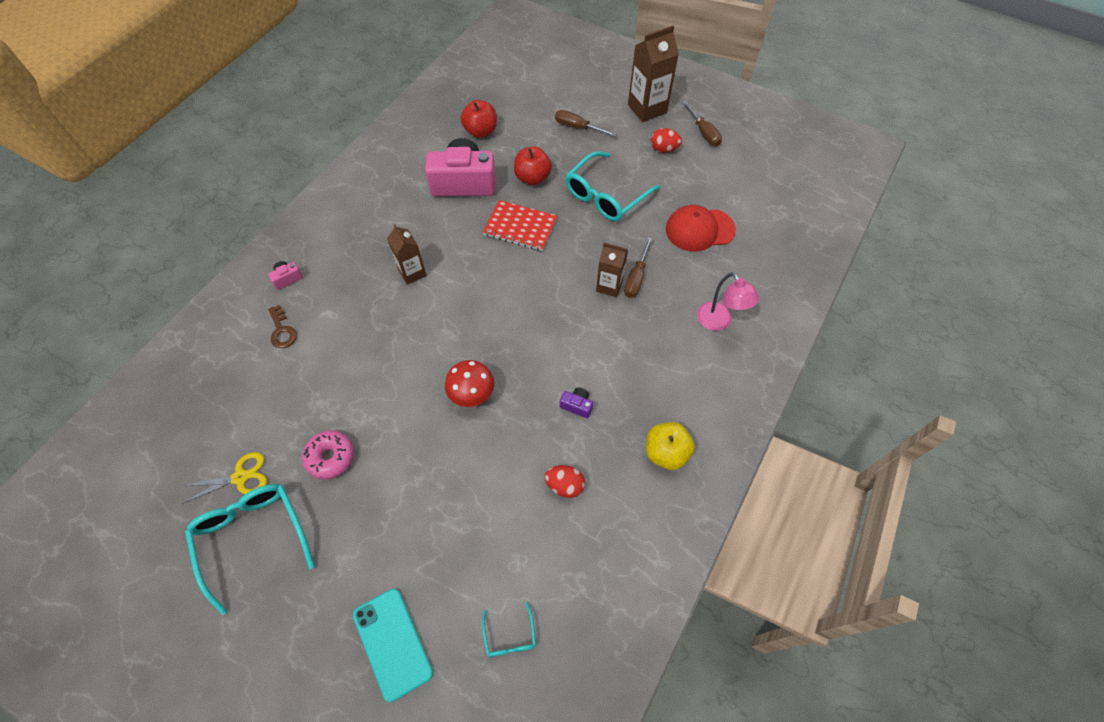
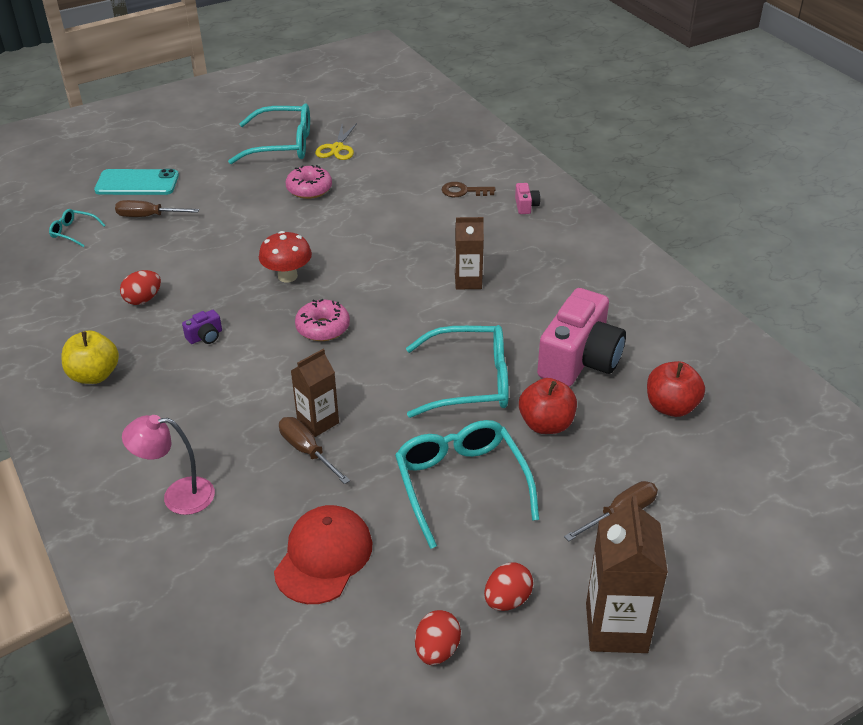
camera: 120 degrees right, 20 degrees down
(519, 334) = (323, 328): none -> pink donut
(520, 227) = (469, 382): red notebook -> turquoise glasses
(703, 132) = (510, 680): brown screwdriver -> brown screwdriver (148, 216)
(711, 162) = (437, 650): none -> red egg

